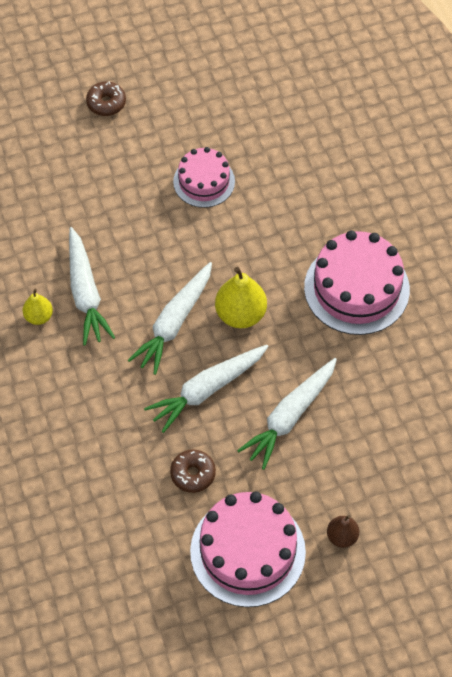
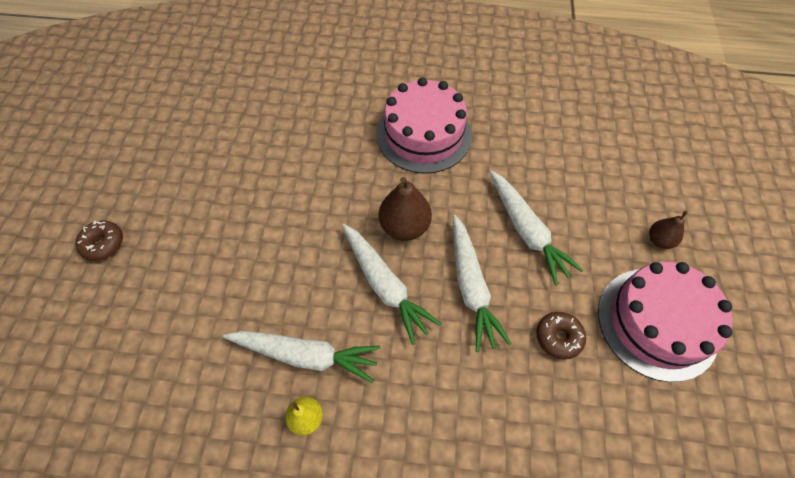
camera: 65 degrees left, 0 degrees up
(204, 181) = (250, 199): pink cake -> none
(240, 314) = (404, 226): yellow pear -> brown pear

